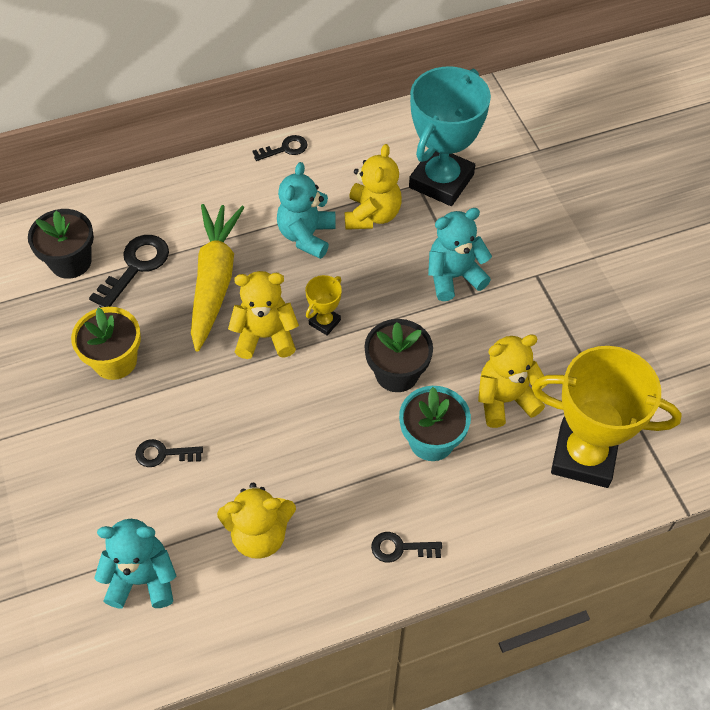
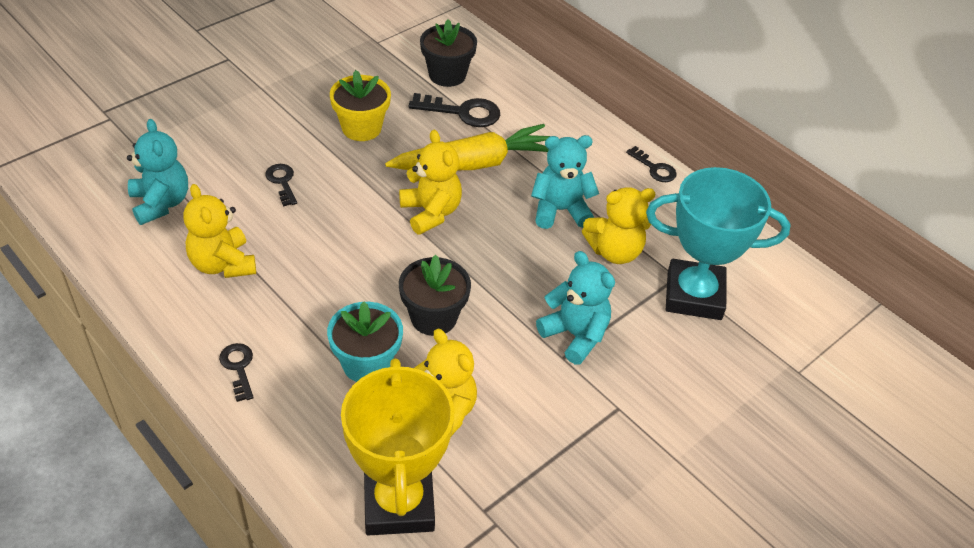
camera: 65 degrees right, 10 degrees down
(324, 322) = (467, 249): yellow trophy -> none

